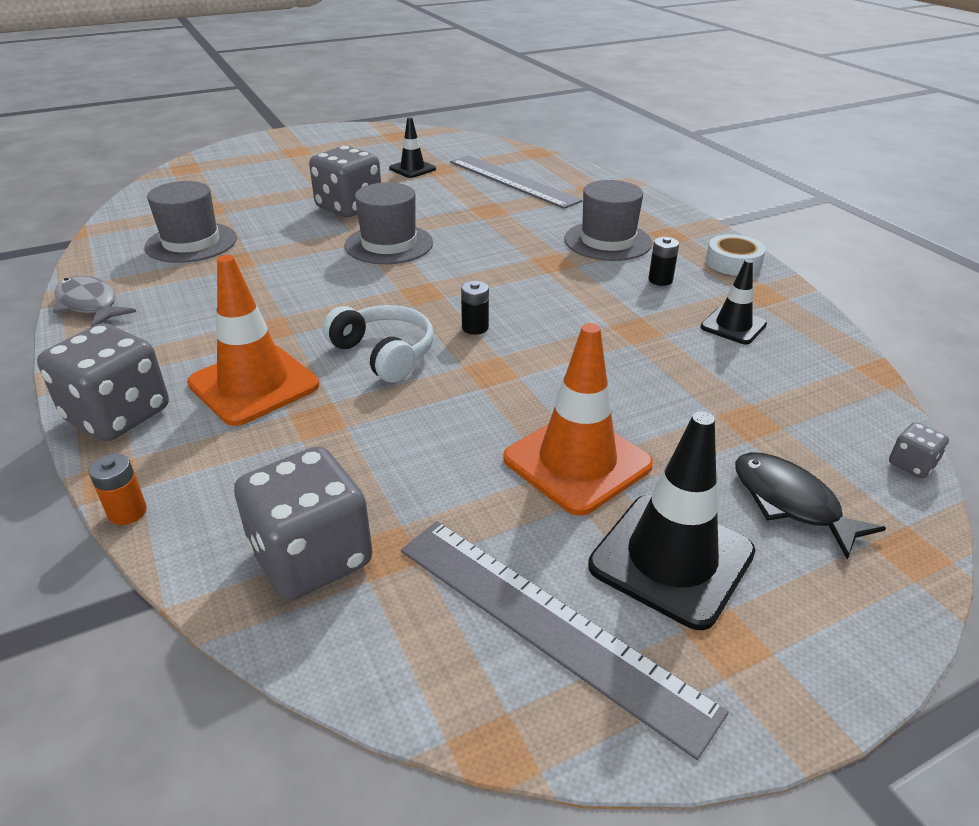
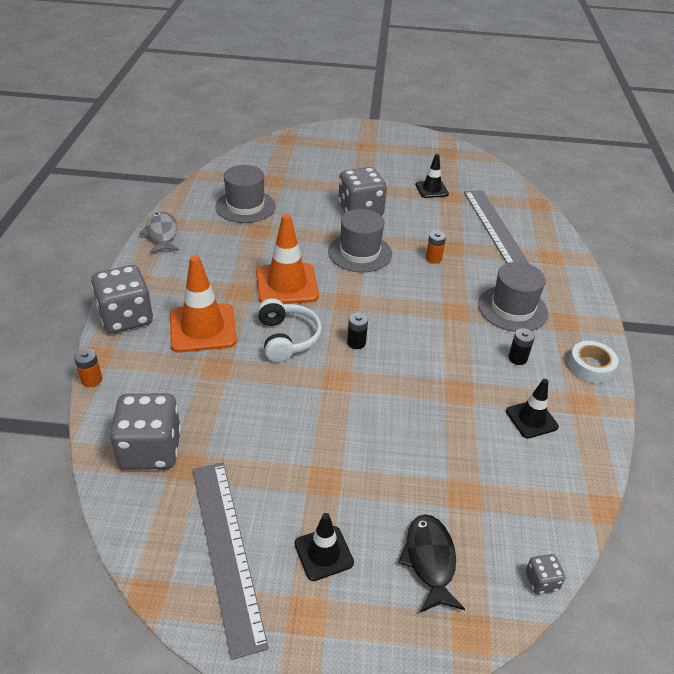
camera: 30 degrees right, 5 degrees up
(479, 225) = (433, 258): none -> orange battery
(577, 462) = (330, 466): orange traffic cone -> orange traffic cone (286, 284)
(671, 559) = (323, 553): black traffic cone -> black traffic cone, size x0.58

